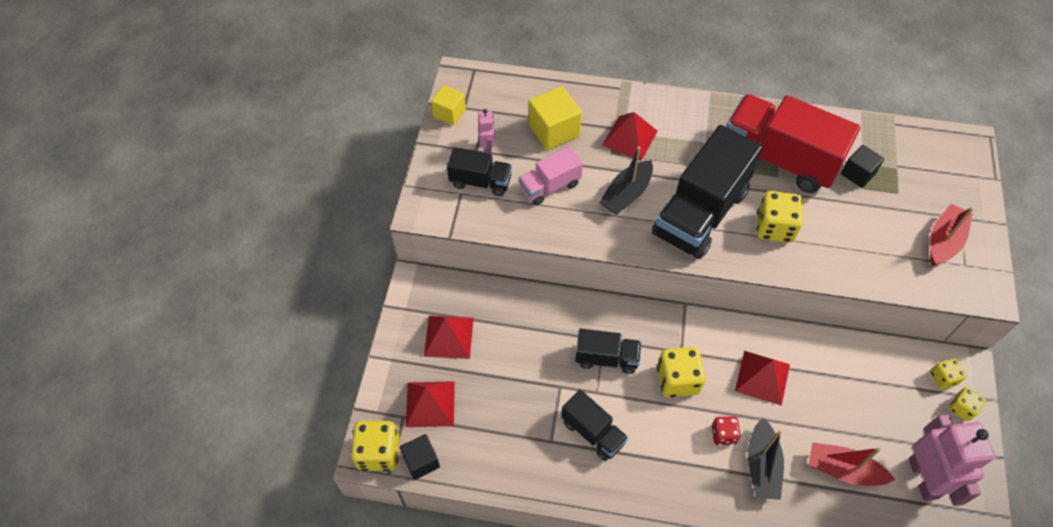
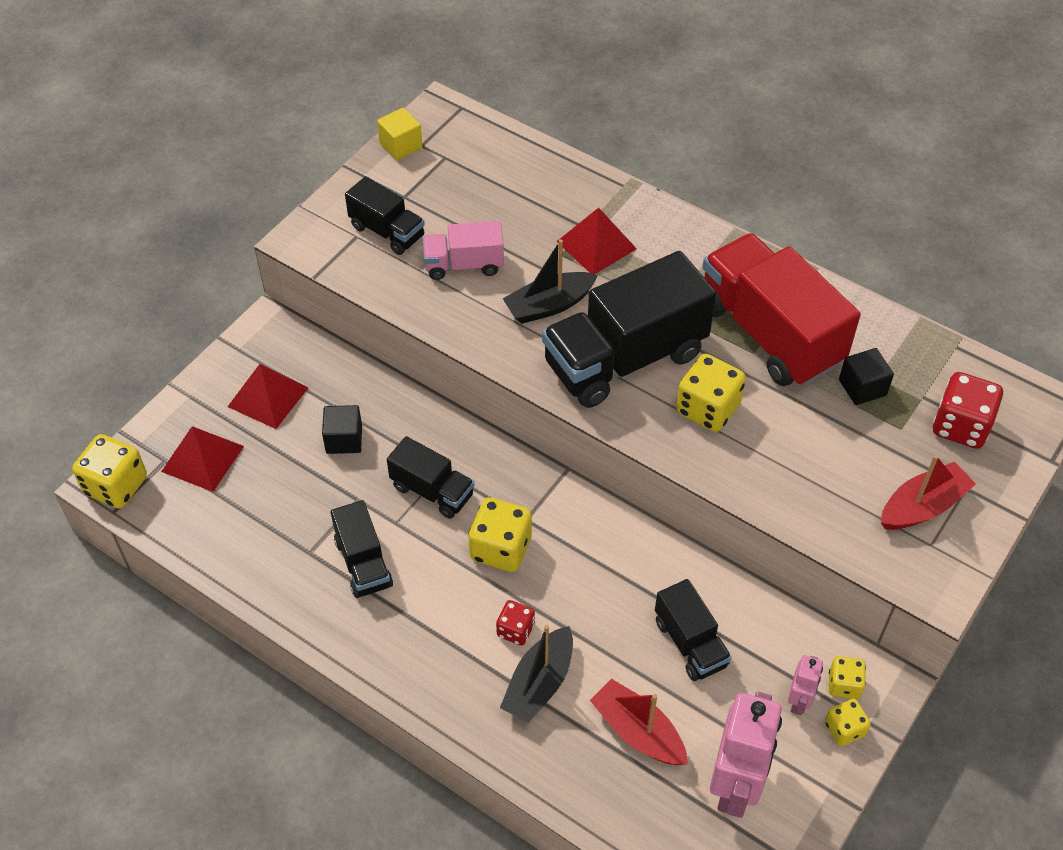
camera: 25 degrees right, 5 degrees down
(421, 461) = (155, 513): black cube -> black cube (344, 439)
(487, 148) = (419, 198): pink robot -> pink robot (799, 701)
(554, 131) = (510, 206): yellow cube -> none
(762, 377) = (607, 588): red pyramid -> none
(836, 393) = (690, 643): none -> black truck
(931, 177) = (960, 426): none -> red dice

